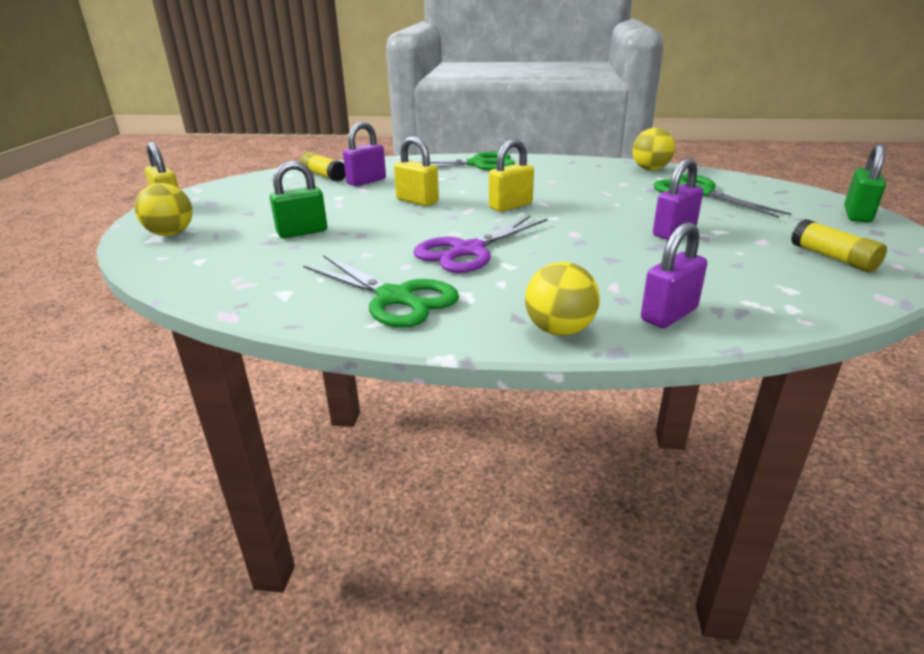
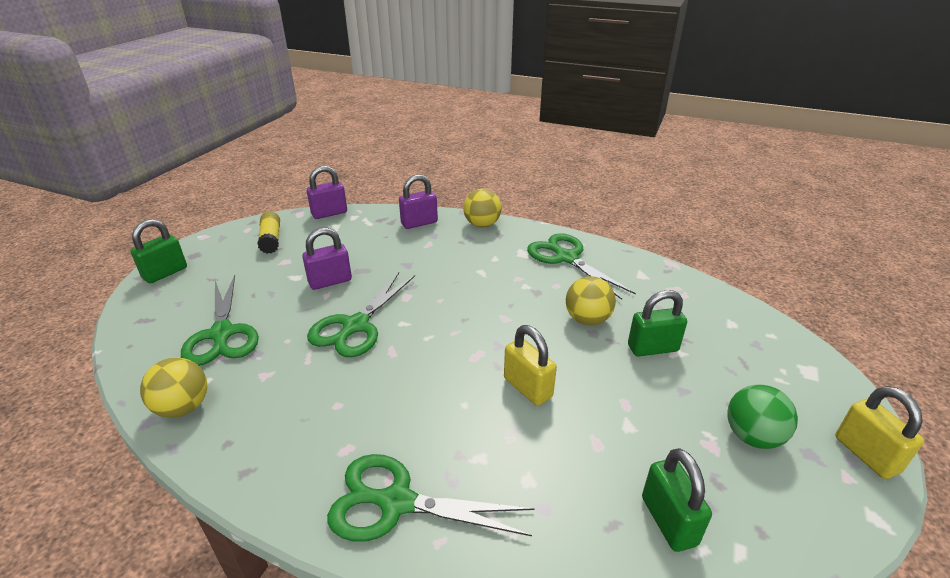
camera: 165 degrees left, 5 degrees up
(171, 233) = (798, 375): yellow ball -> yellow ball (587, 319)
(247, 203) = (752, 436): none -> green ball
(324, 176) = (668, 521): yellow glue stick -> green padlock
(366, 181) = (593, 473): purple padlock -> purple padlock (329, 213)
(468, 250) = (503, 291): purple scissors -> none
(510, 206) = (430, 352): yellow padlock -> none
(595, 210) = (356, 325): none -> green scissors

